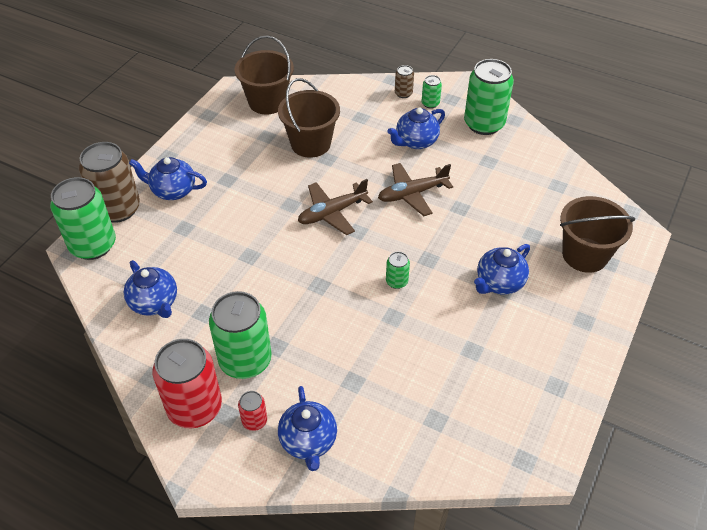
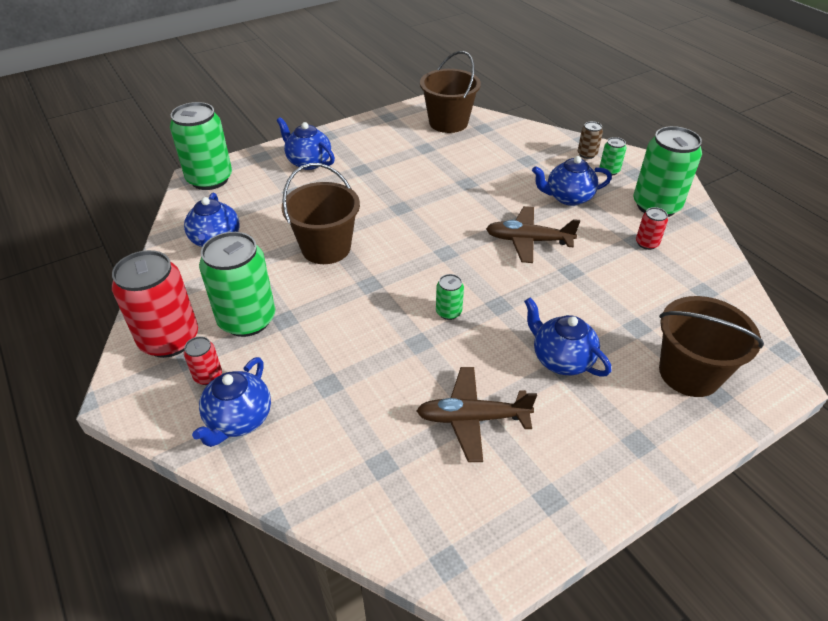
camera: 30 degrees right, 5 degrees down
(118, 209) = (253, 160): brown can -> none
(310, 144) = (460, 166): brown bucket -> brown bucket (326, 248)
(332, 213) = (434, 228): brown plane -> brown plane (472, 418)
(497, 161) = (647, 243): none -> red can
(499, 283) = (561, 359): blue teapot -> blue teapot turned 60 degrees clockwise

